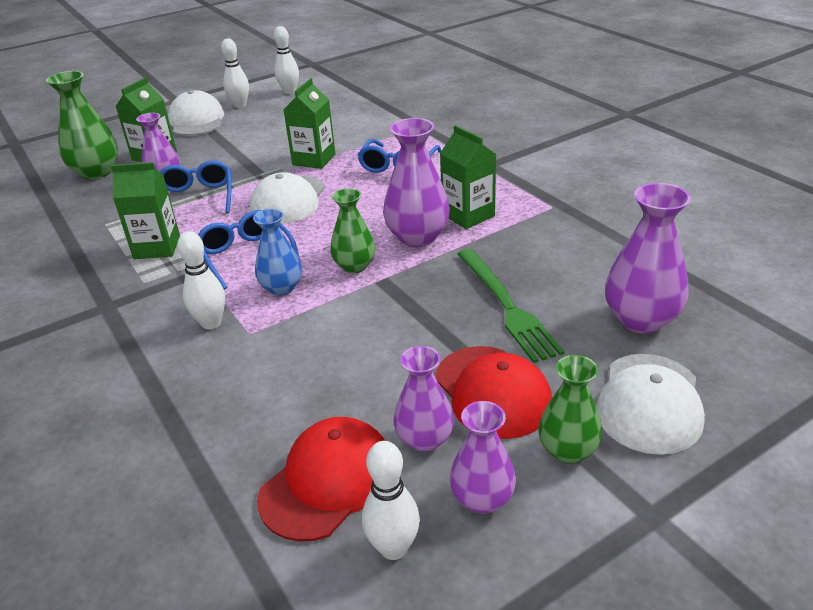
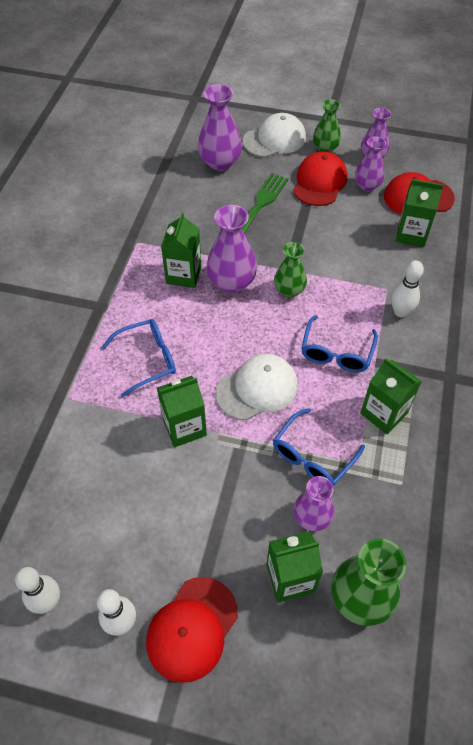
camera: 135 degrees left, 20 degrees up
(197, 120) = (192, 628): white cap -> red cap
(281, 288) = (342, 307): blue vase -> none
(281, 415) = (411, 234): none -> green carton
(393, 548) = (417, 165): white bowling pin -> none

